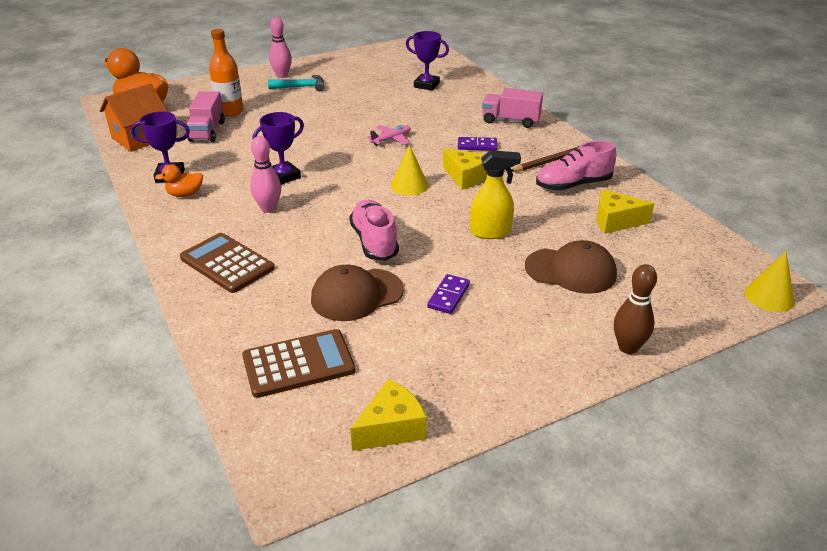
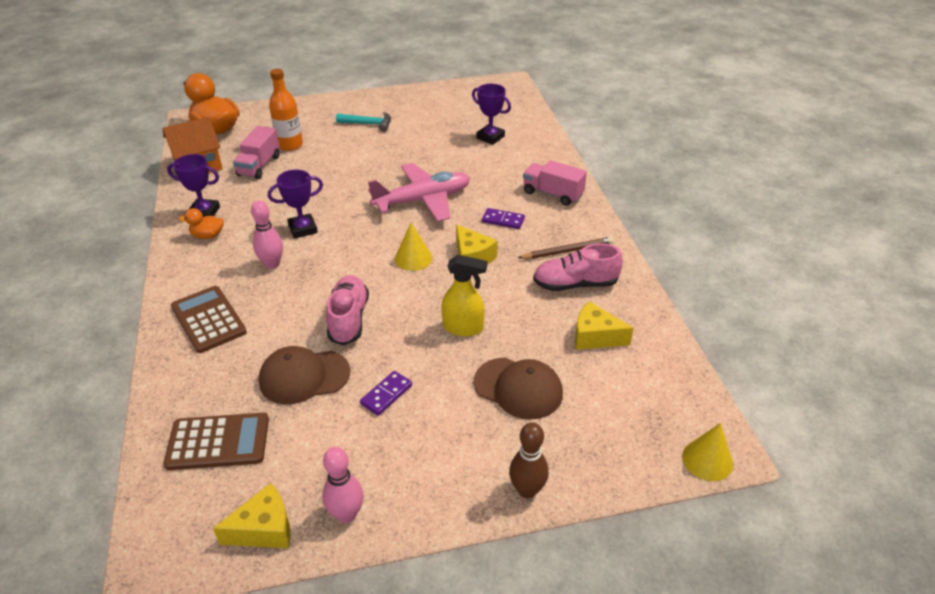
camera: 15 degrees right, 5 degrees up
(282, 76) = (357, 108): pink bowling pin -> pink bowling pin (346, 514)
(391, 140) = (423, 200): pink plane -> pink plane, size x2.13

